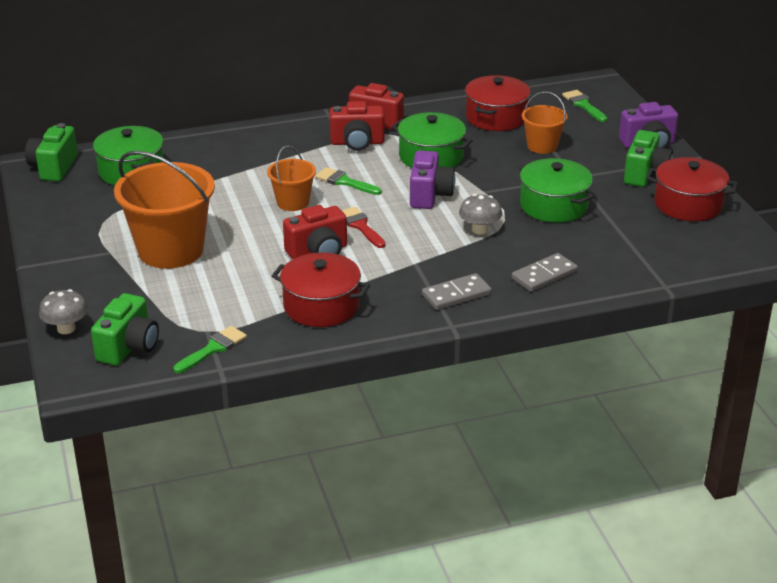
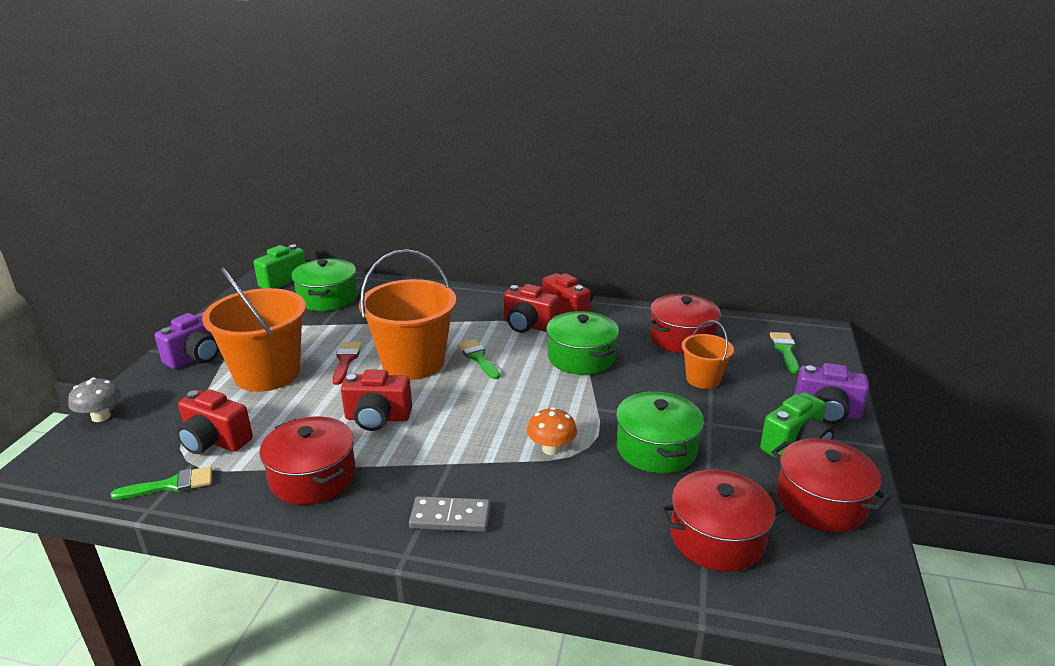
camera: 30 degrees right, 5 degrees down
(129, 347) = (116, 454): green camera -> none
(202, 311) = (215, 441): none -> red camera
(293, 202) = (413, 362): orange bucket -> orange bucket, size x1.91
(361, 226) = (443, 405): red brush -> red brush (346, 360)
(429, 195) = (540, 395): purple camera -> purple camera (197, 357)
(479, 230) = (551, 449): grey mushroom -> orange mushroom
(544, 275) = (567, 531): grey domino -> none
(642, 246) = (717, 537): none -> red pot

